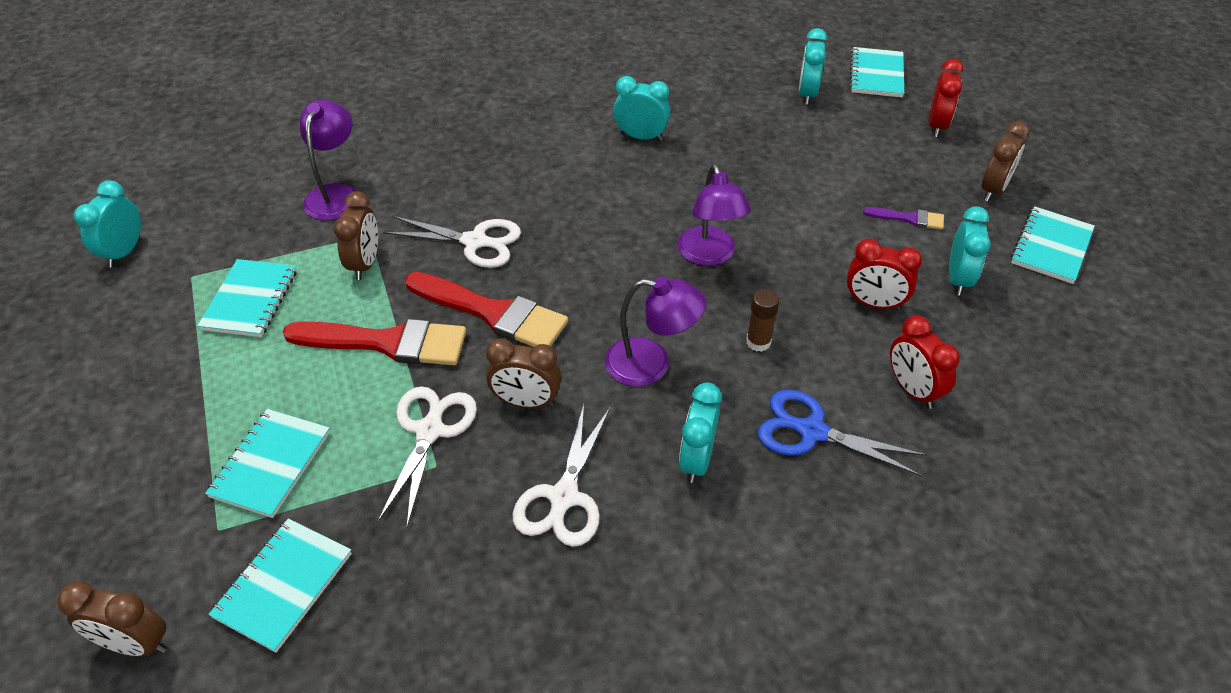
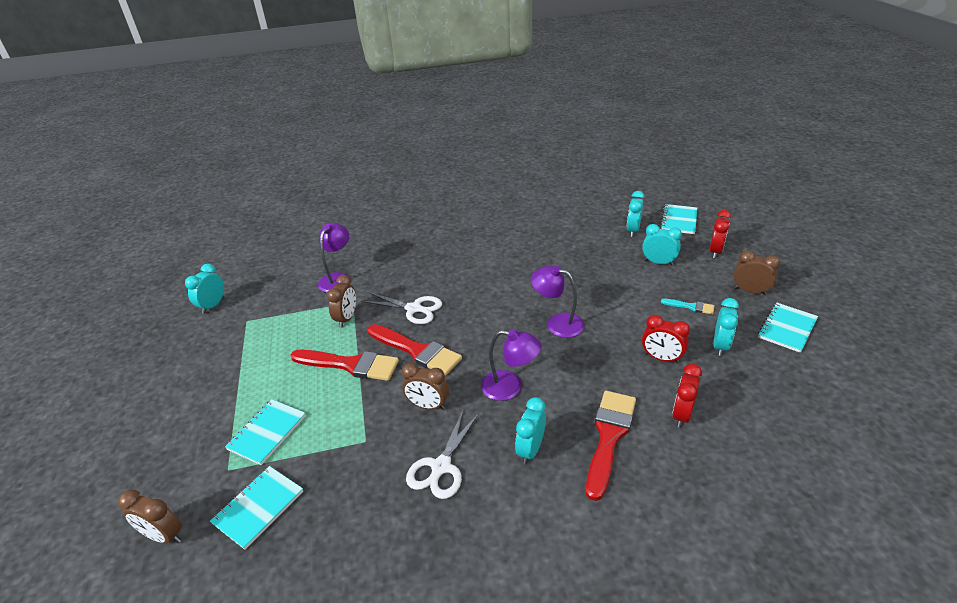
camera: 10 degrees right, 10 degrees down
(250, 300) = (276, 336): turquoise notebook -> none
(430, 430) = (365, 419): white scissors -> none
(641, 137) = (525, 252): turquoise clock -> turquoise clock (658, 262)
(709, 255) = (557, 323): purple lamp -> purple lamp turned 120 degrees clockwise
(758, 342) = (581, 378): brown glue stick -> none
(811, 431) = (609, 437): blue scissors -> red brush
(909, 218) = (691, 307): purple brush -> turquoise brush
(912, 390) = (681, 415): red clock -> red clock turned 45 degrees clockwise
(993, 190) = (750, 291): brown clock -> brown clock turned 105 degrees counterclockwise

